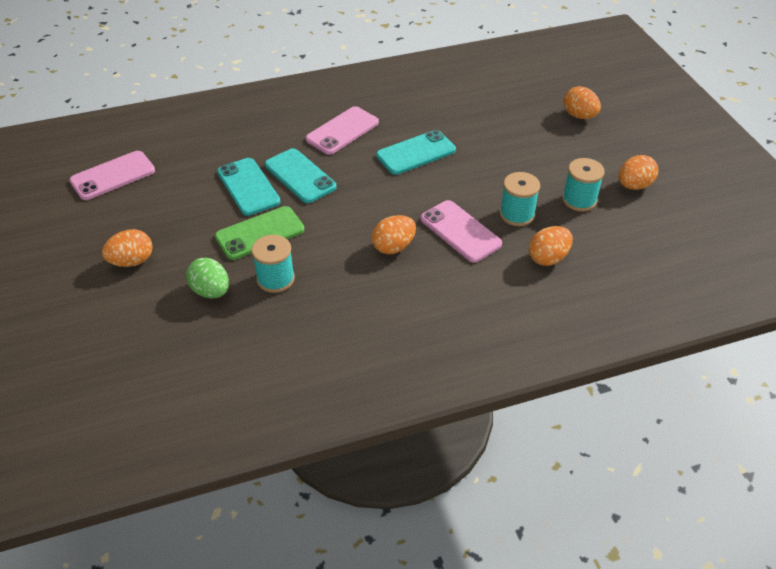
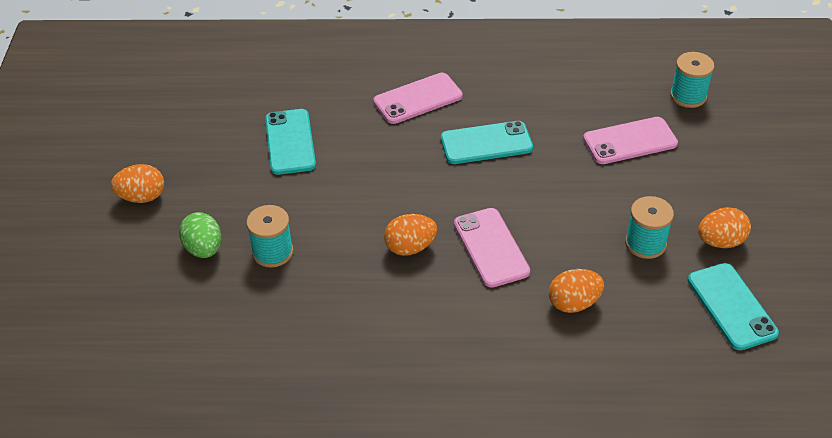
camera: 20 degrees right, 0 degrees up
(113, 176) = (161, 98): pink phone -> pink phone (630, 141)
(260, 233) = (279, 197): green phone -> none
(300, 176) = (349, 142): turquoise phone -> turquoise phone (731, 306)
(517, 214) = (564, 243): turquoise spool -> turquoise spool (688, 96)
(579, 116) = (699, 139): orange egg -> none

